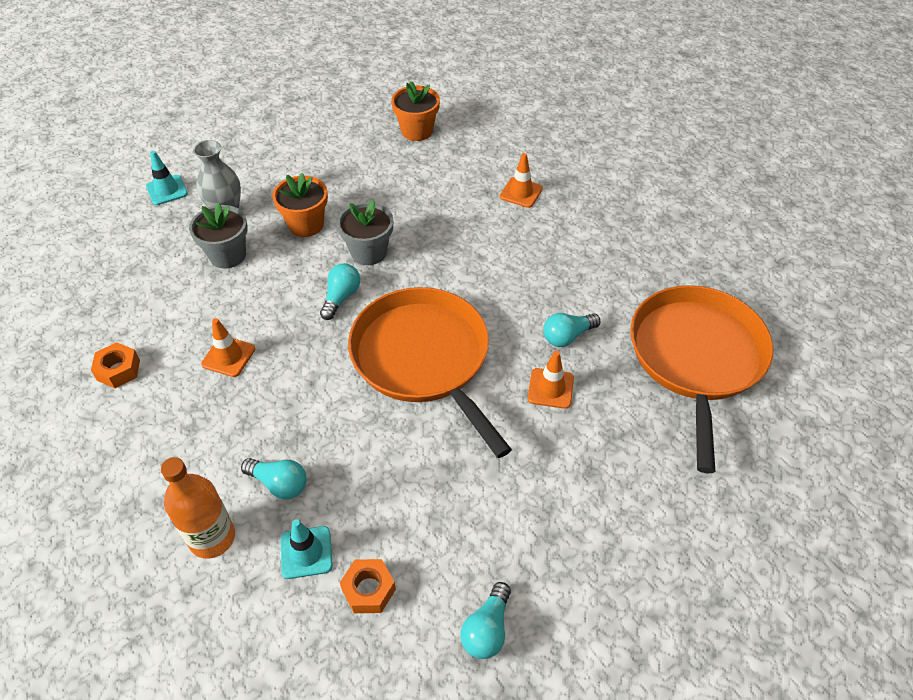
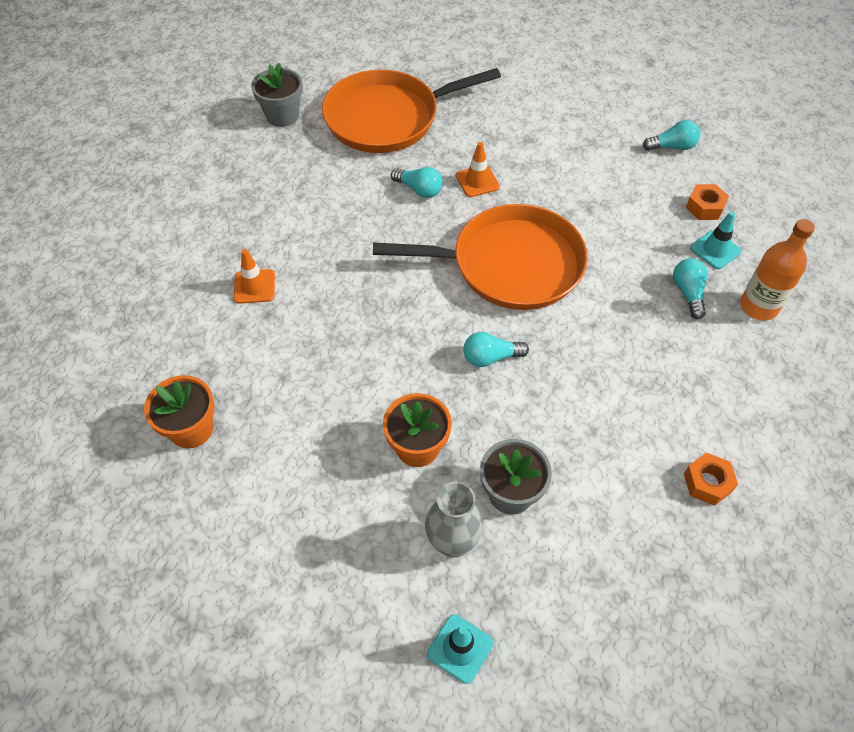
camera: 120 degrees left, 5 degrees up
(228, 356) = (620, 403): orange traffic cone -> none
(369, 252) = (419, 368): grey flower pot -> grey flower pot (282, 115)
(424, 359) = (510, 265): orange pan -> orange pan turned 120 degrees counterclockwise

